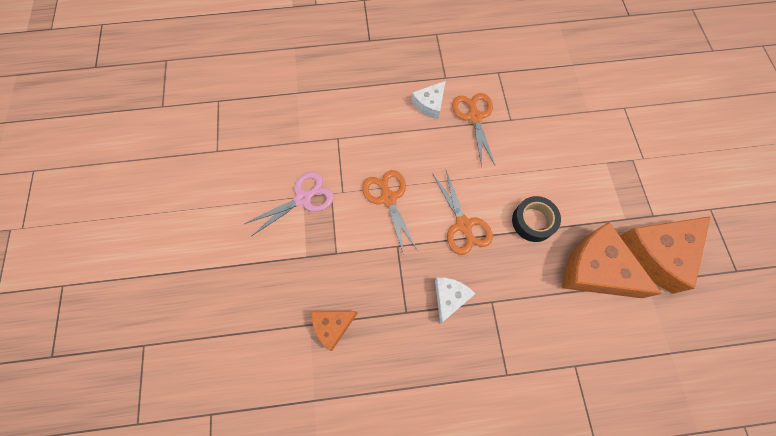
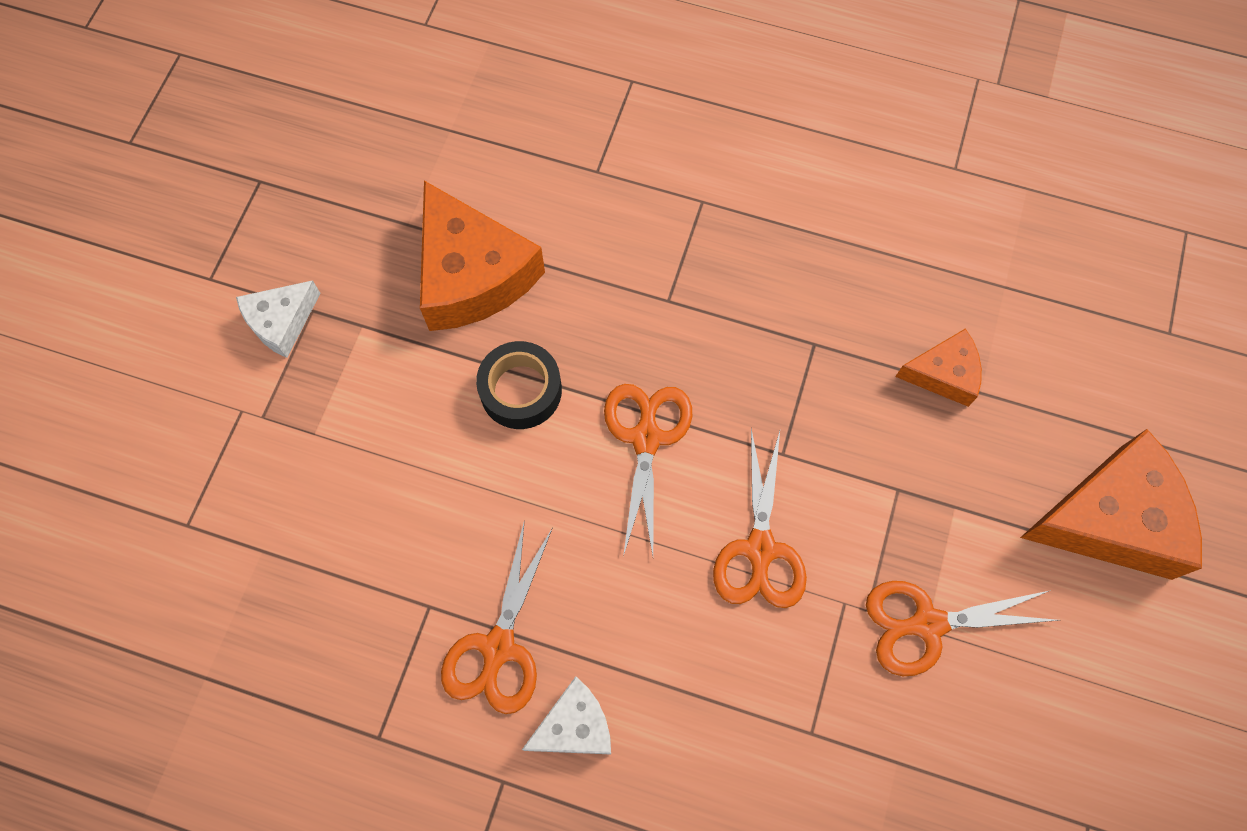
camera: 155 degrees left, 0 degrees up
(303, 198) = (927, 624): pink scissors -> orange scissors
(449, 298) = (733, 334): white cheese -> white cheese (281, 322)
(657, 253) = (356, 255): orange cheese -> orange cheese (1110, 519)

